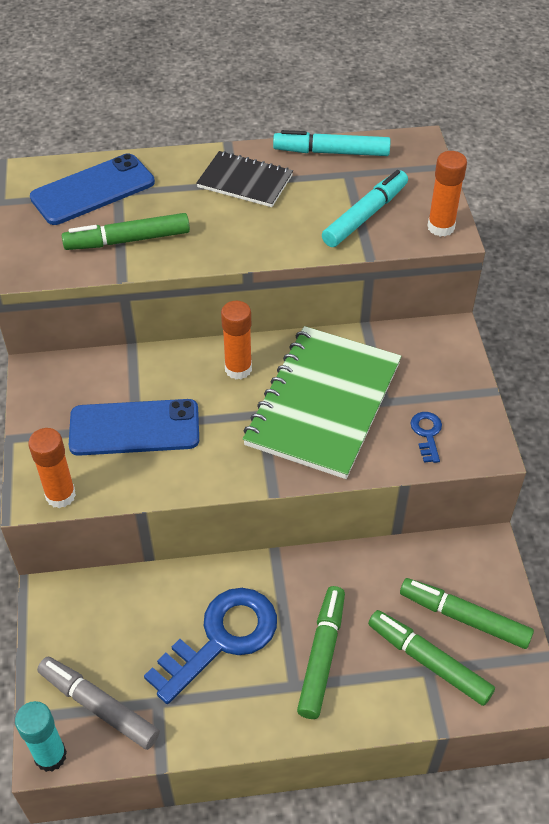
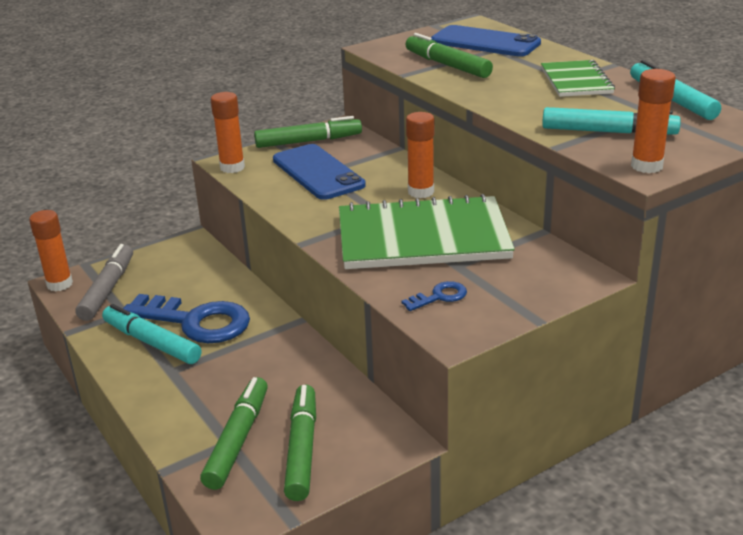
camera: 65 degrees right, 20 degrees down
(50, 756) = (59, 284): turquoise glue stick -> orange glue stick
(234, 689) = (152, 342): none -> turquoise marker
(245, 181) = (576, 81): black notebook -> green notebook
(322, 655) = (208, 376): green marker -> green marker (308, 141)

